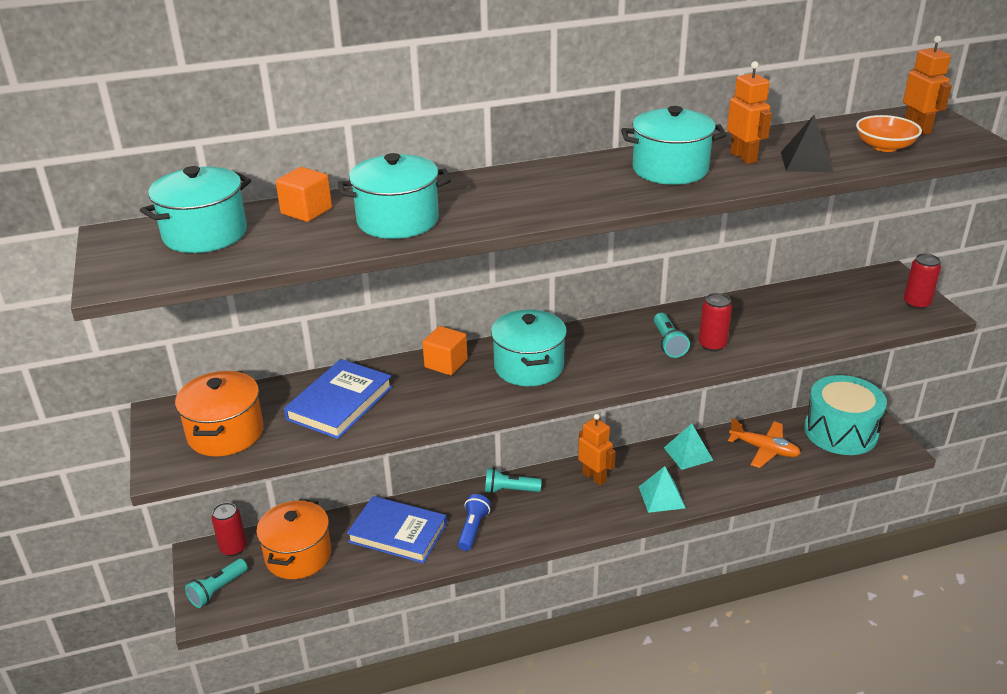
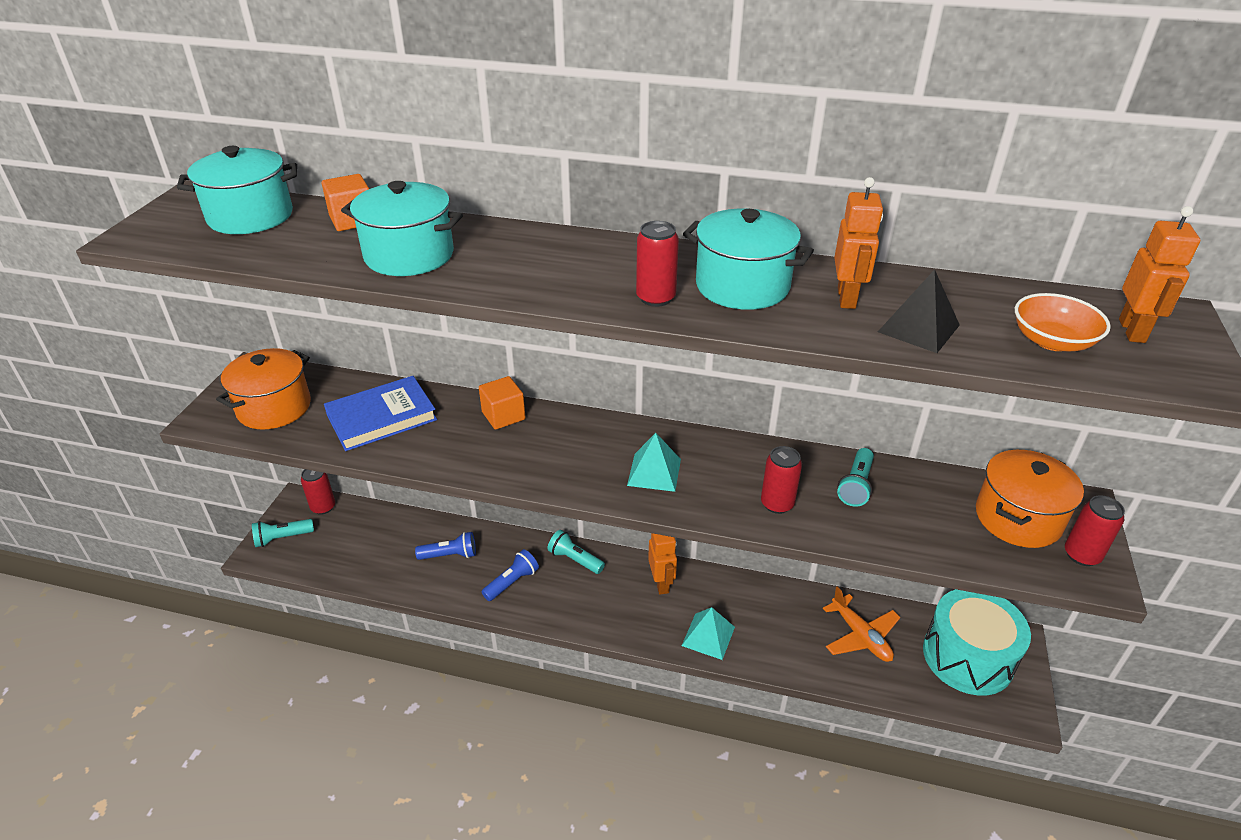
camera: 30 degrees right, 5 degrees up
(298, 555) = (361, 537): orange pot -> orange pot (1018, 518)
(397, 533) = (450, 555): blue book -> blue flashlight
(529, 367) = (571, 450): turquoise pot -> none
(624, 193) = (656, 298): none -> red can
(668, 343) = (732, 482): turquoise flashlight -> turquoise flashlight (856, 486)
(688, 454) = (774, 602): turquoise pyramid -> turquoise pyramid (654, 472)

